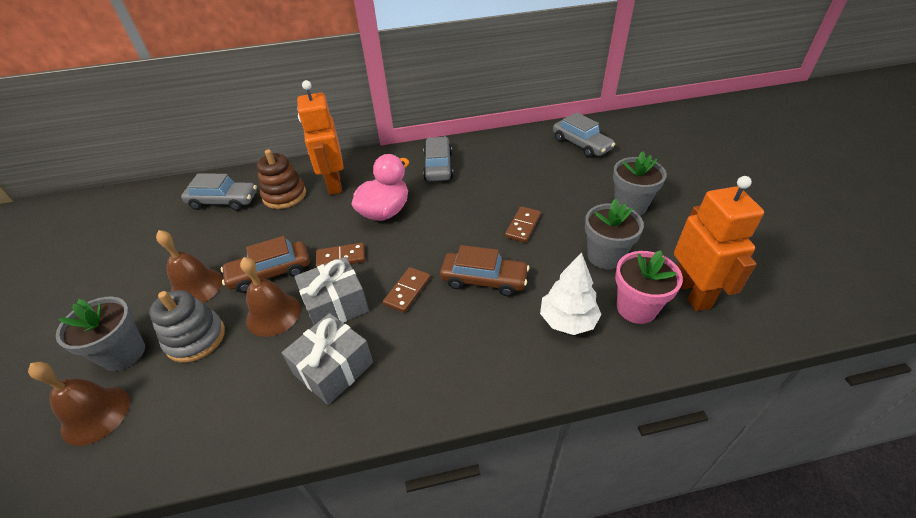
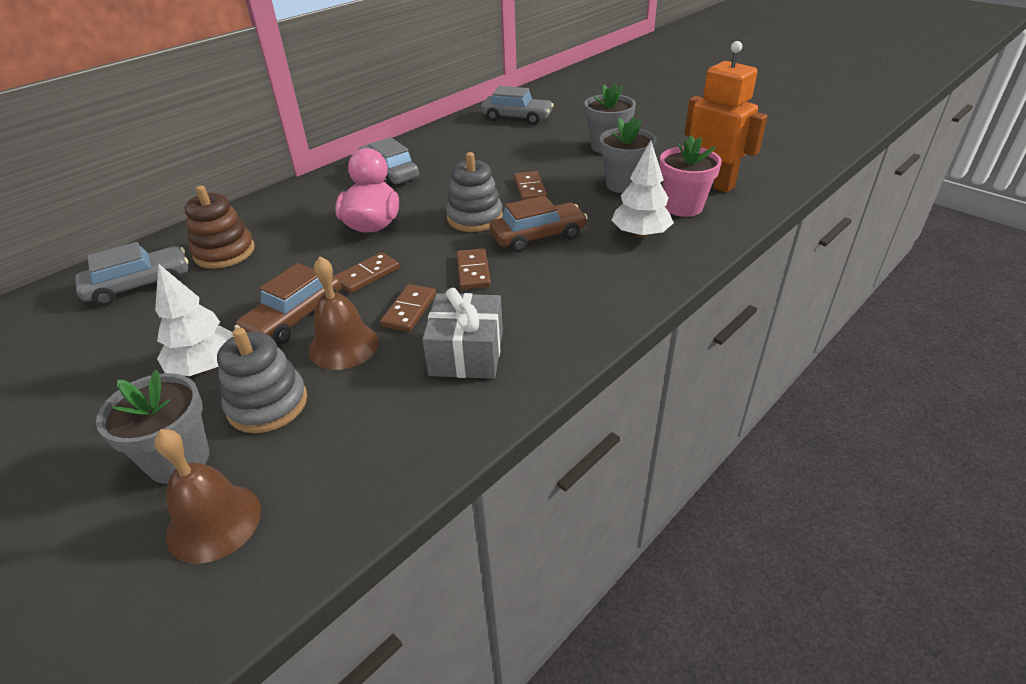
camera: 35 degrees left, 5 degrees down
(196, 287) = (206, 366): brown bell -> white tree
(334, 184) = (279, 223): orange robot -> none
(336, 305) = (409, 310): grey gift -> brown domino
(456, 237) = (475, 218): none -> grey stacking toy

